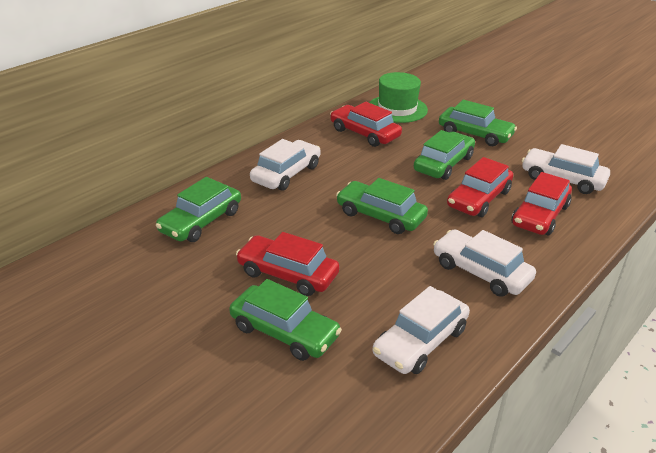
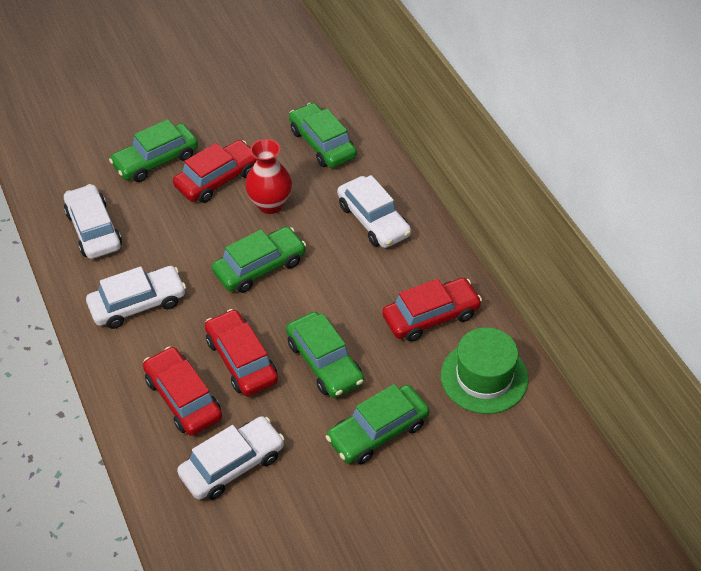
camera: 115 degrees right, 15 degrees up
(302, 230) = (270, 204): none -> red vase

